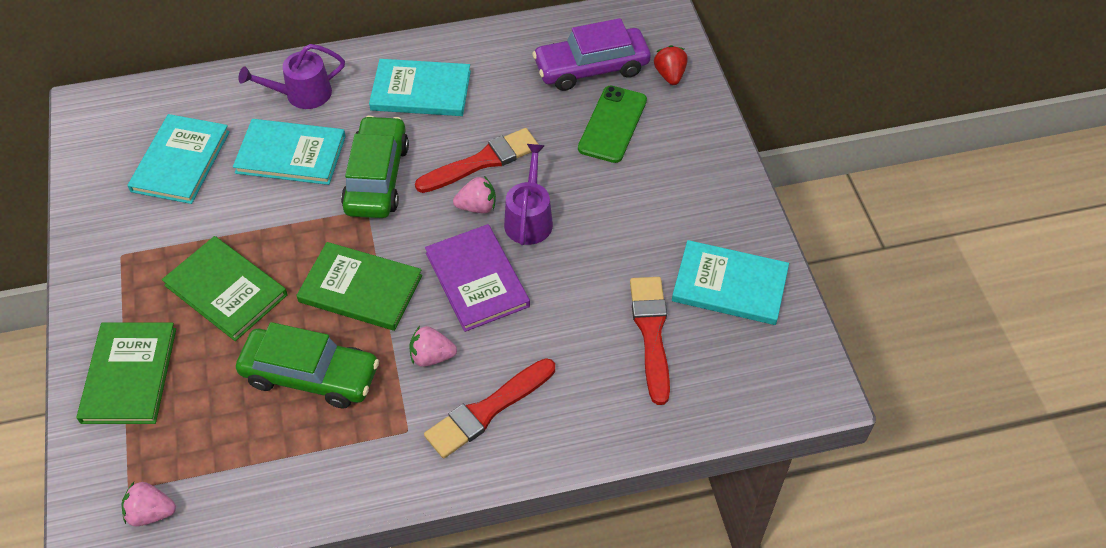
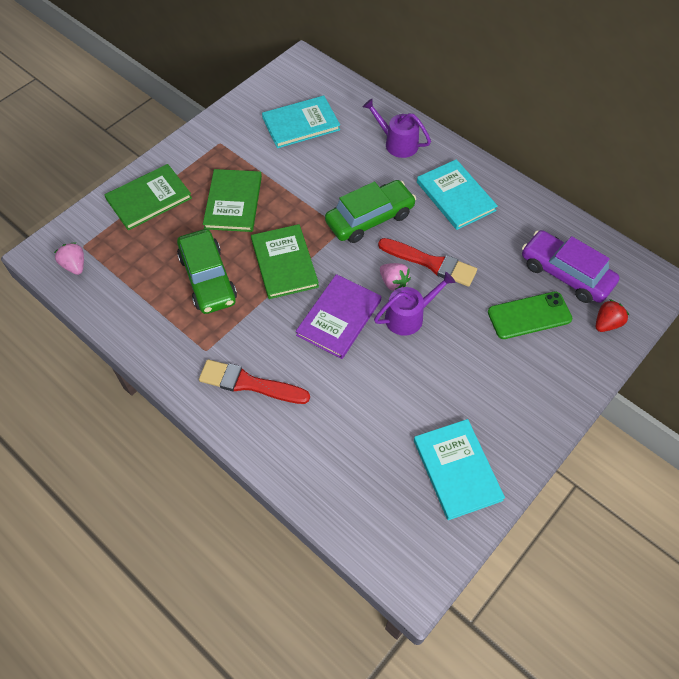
camera: 55 degrees right, 5 degrees up
(291, 154) = (349, 167): turquoise book -> none
(432, 356) = (265, 330): pink strawberry -> none
(651, 333) = (378, 443): red brush -> none

